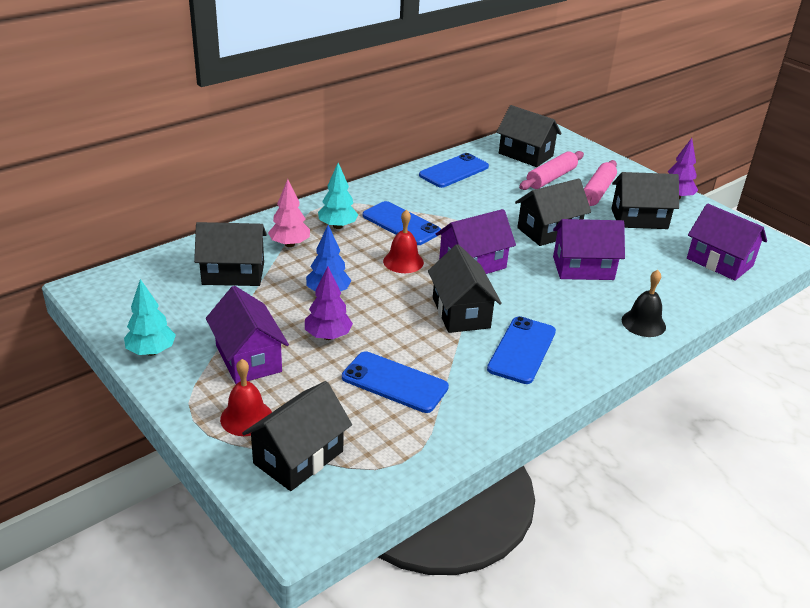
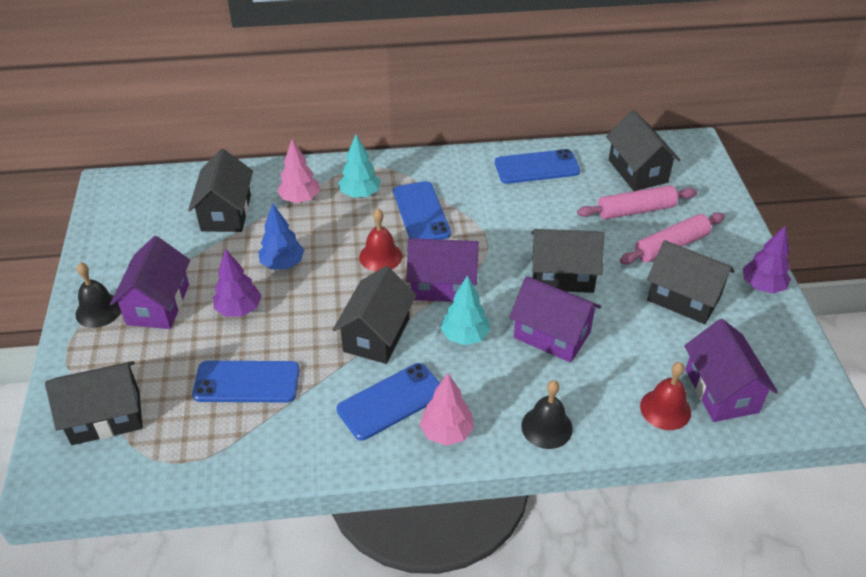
camera: 35 degrees right, 10 degrees up
(151, 351) = (97, 266): turquoise tree -> turquoise tree (465, 336)
(194, 383) = (99, 310): none -> black bell
(233, 273) = (226, 213): black house -> black house turned 60 degrees clockwise
(246, 417) = (105, 360): red bell -> red bell (665, 409)
(394, 382) = (247, 382): blue phone -> blue phone turned 60 degrees counterclockwise
(583, 353) = (446, 432): none -> pink tree

